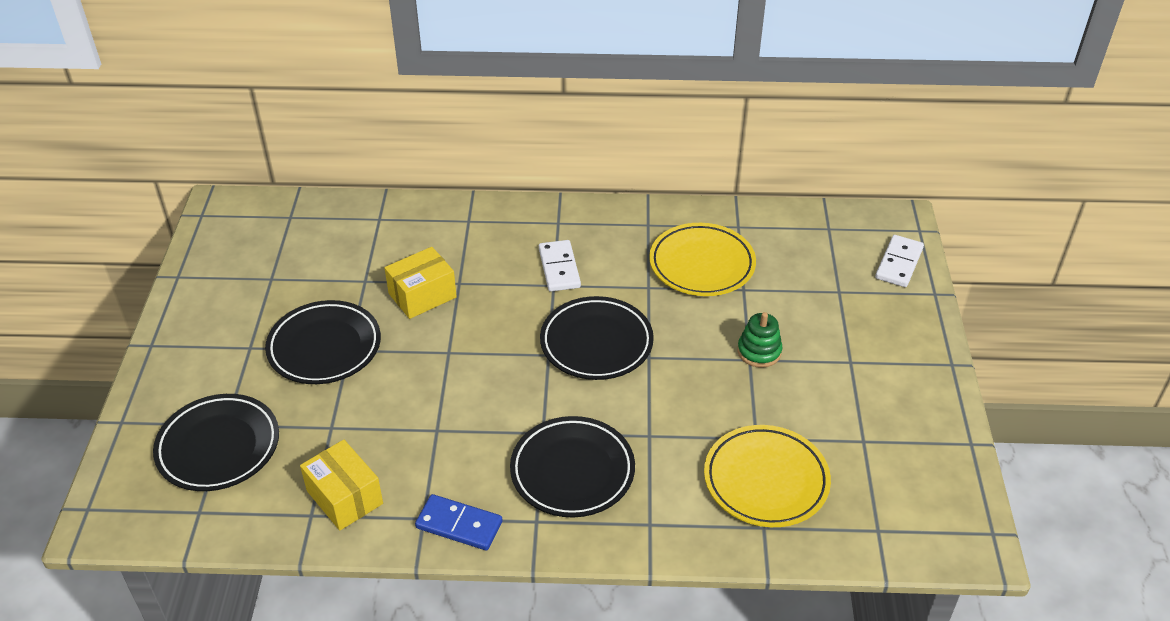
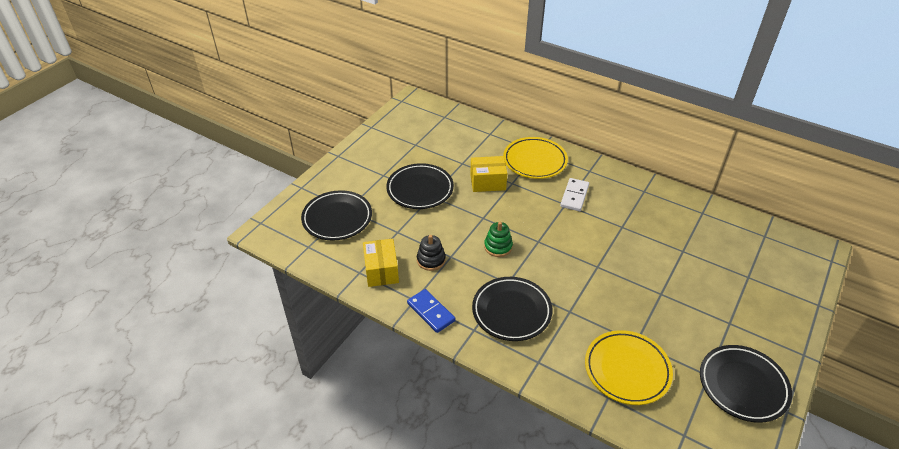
camera: 30 degrees right, 0 degrees up
(410, 448) = (431, 260): none -> black stacking toy
(596, 343) = (570, 246): black plate -> black plate (743, 385)
(702, 264) = (664, 226): yellow plate -> yellow plate (534, 161)
(759, 351) = (670, 291): green stacking toy -> green stacking toy (498, 247)
(899, 263) = (803, 276): white domino -> none

